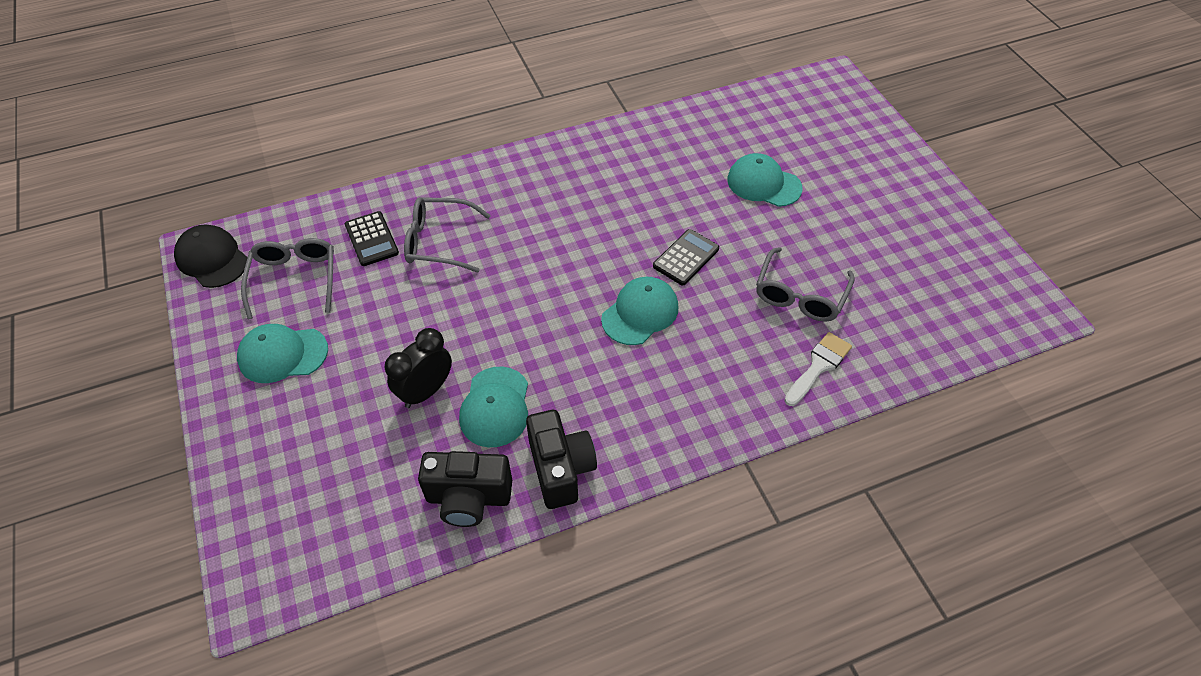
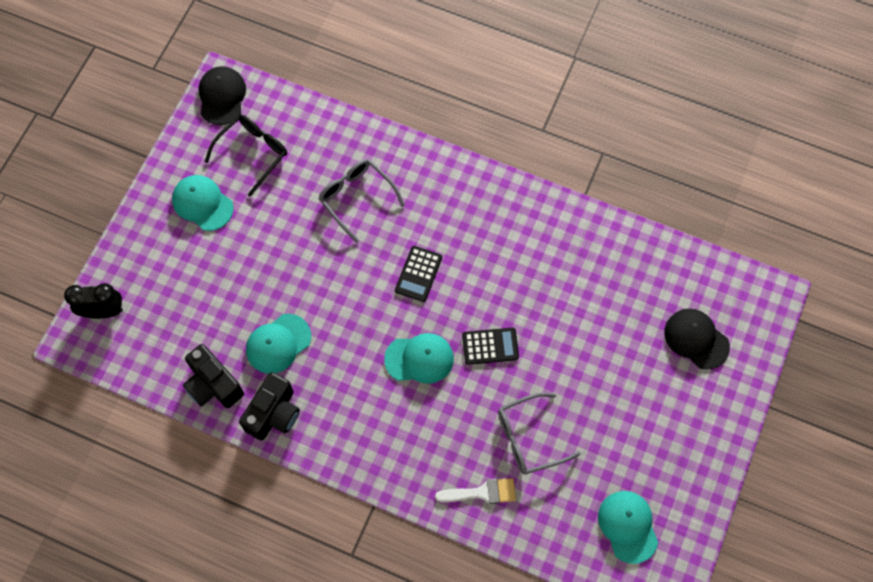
camera: 45 degrees right, 15 degrees up
(294, 279) = (252, 153): grey glasses -> black glasses
(371, 239) = (320, 161): black calculator -> black calculator (418, 274)
(426, 391) = (252, 299): black clock -> black clock (103, 311)
(763, 184) = (606, 338): turquoise cap -> turquoise cap (628, 526)
(823, 137) = (696, 339): none -> black cap

